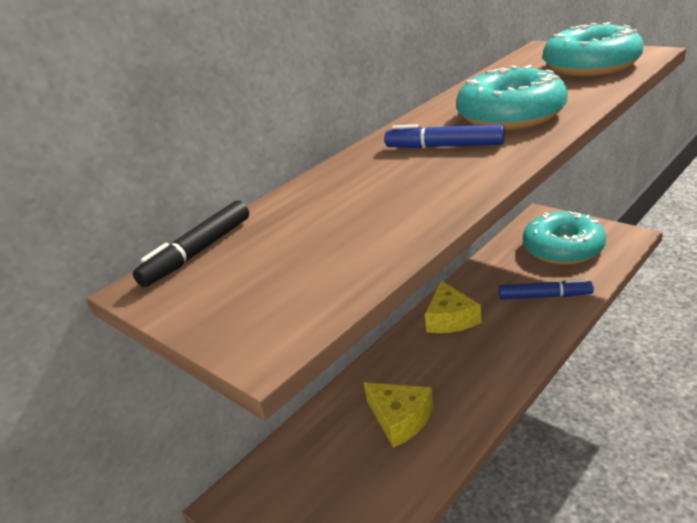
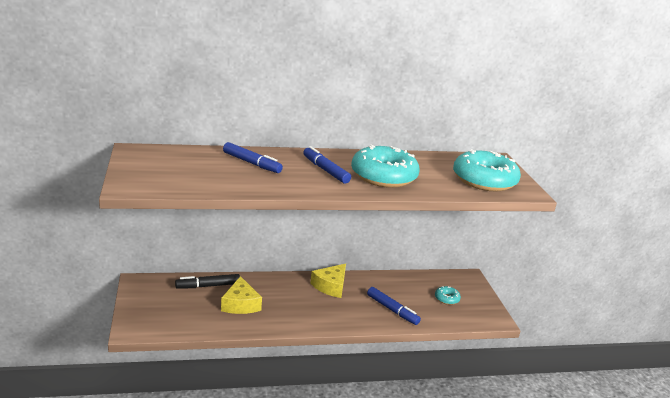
camera: 30 degrees right, 5 degrees down
(199, 252) = (167, 150): black marker -> black marker (208, 286)
(348, 193) = (251, 163): none -> blue marker
(563, 248) = (446, 299): turquoise donut -> turquoise donut, size x0.43

